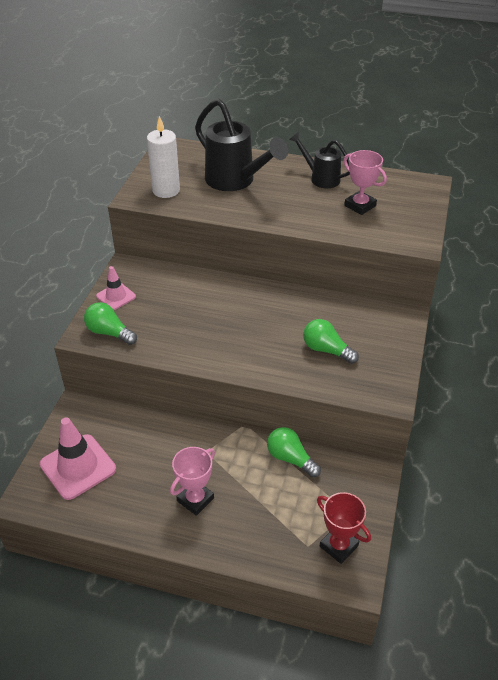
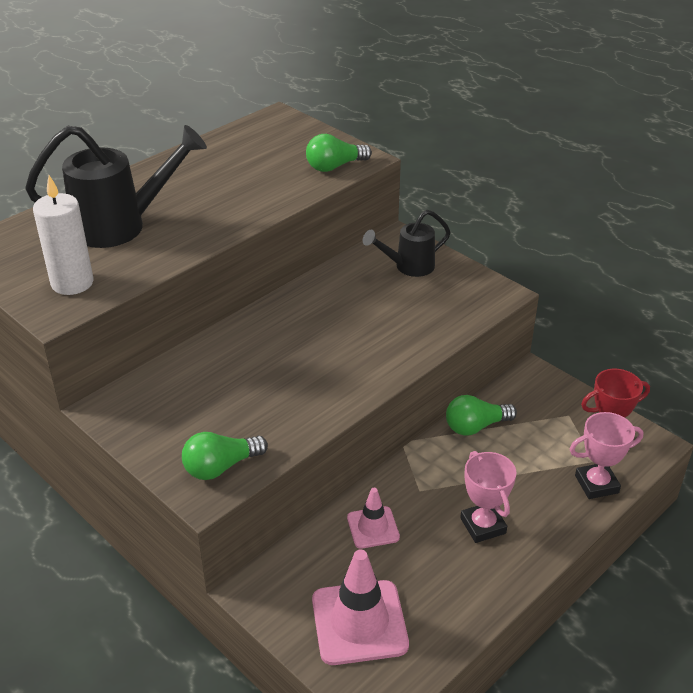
camera: 60 degrees left, 5 degrees down
(116, 296) = (155, 438): pink traffic cone -> pink traffic cone (373, 527)
(320, 178) = (188, 170): black watering can -> black watering can (408, 267)
(326, 350) = (403, 306): green light bulb -> green light bulb (335, 166)
(360, 206) = (267, 166): pink trophy -> pink trophy (596, 484)

